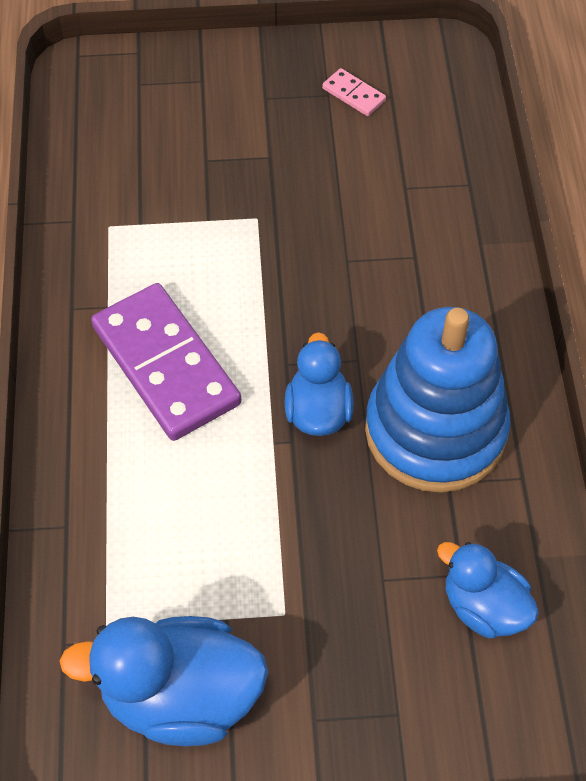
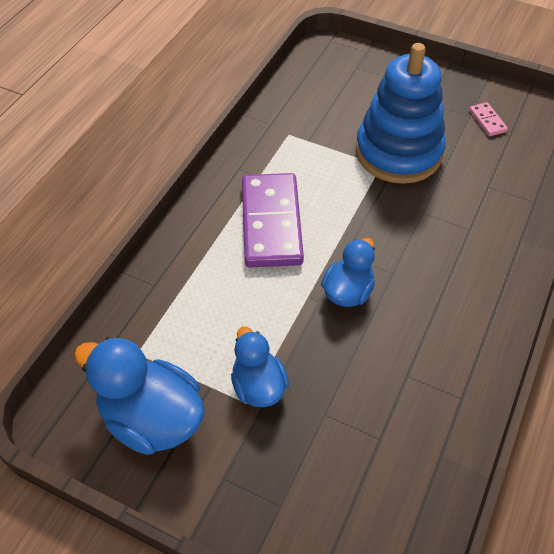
camera: 30 degrees right, 5 degrees down
(435, 430) = (418, 339): blue stacking toy -> blue stacking toy (398, 152)
(483, 607) = (382, 469): blue duck -> blue duck (258, 386)

